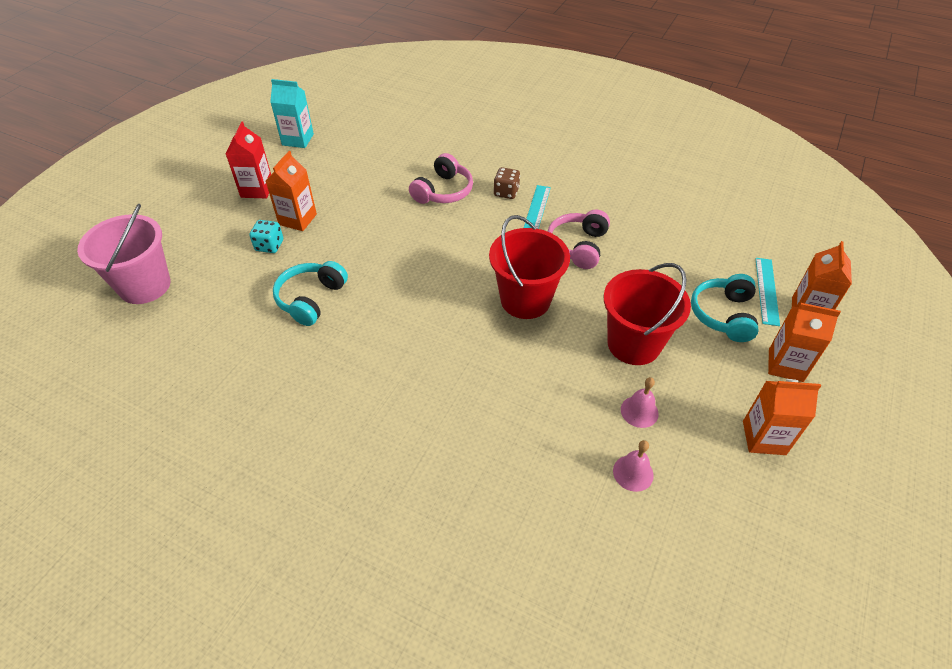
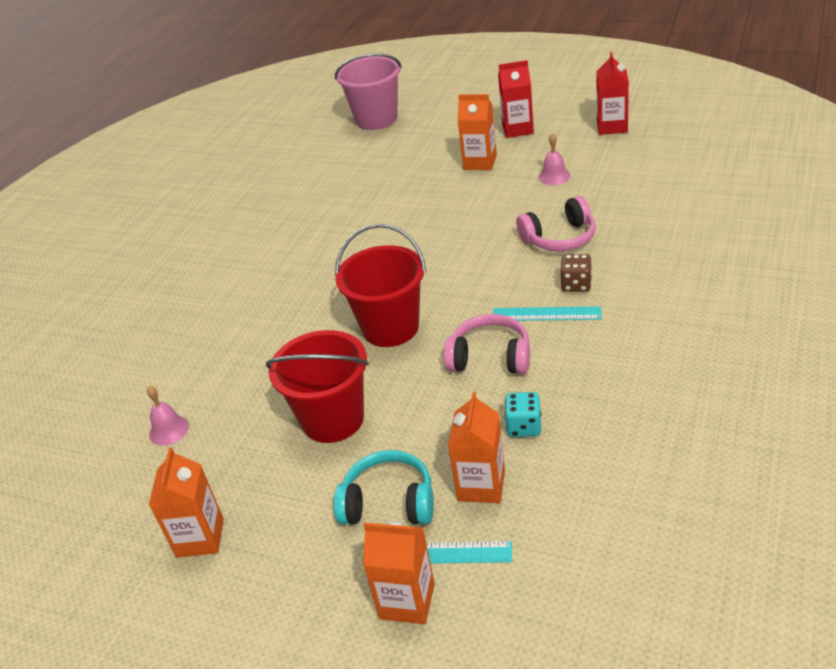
camera: 90 degrees right, 10 degrees down
(269, 245) = (438, 158): turquoise dice -> turquoise dice (524, 426)
(298, 139) = (612, 126): turquoise carton -> red carton
(311, 299) = (372, 198): turquoise headphones -> none
(443, 191) = (559, 238): pink headphones -> pink headphones turned 45 degrees counterclockwise
(639, 411) = (240, 430): pink bell -> pink bell (554, 176)
(785, 365) = (306, 566): orange carton -> orange carton (481, 485)

